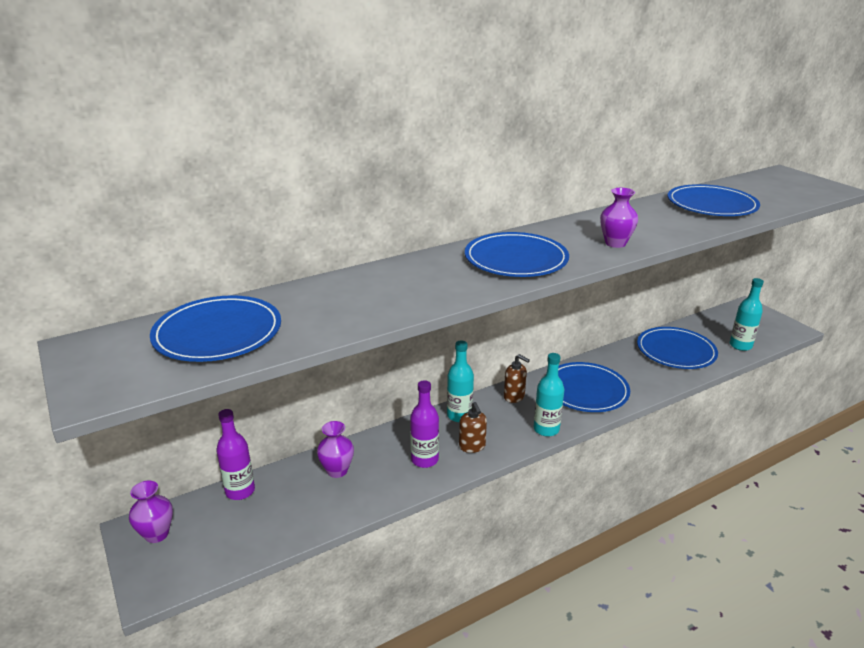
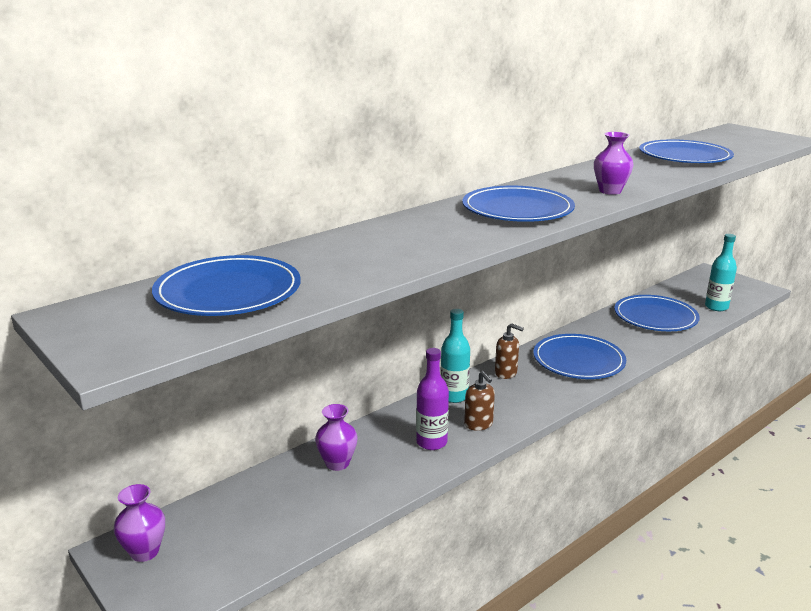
camera: 10 degrees left, 5 degrees down
(240, 491) = (231, 496): purple bottle -> none
(546, 429) = (551, 400): turquoise bottle -> none

